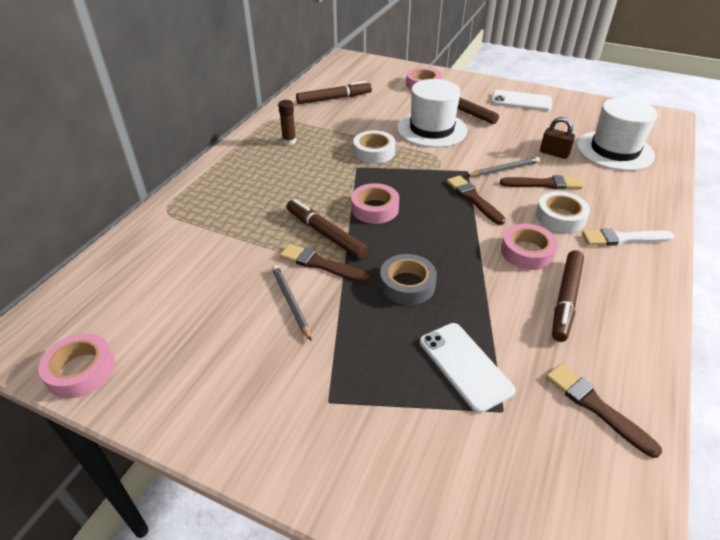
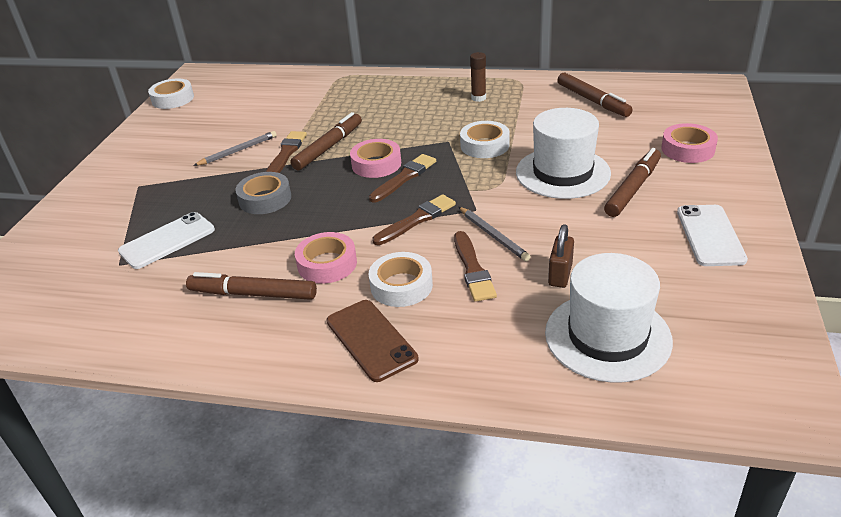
camera: 80 degrees right, 5 degrees down
(81, 370) = (173, 99): pink tape -> white tape
(596, 407) = (115, 315): brown brush -> brown brush (404, 178)
(624, 239) = (371, 340): white brush -> brown phone

